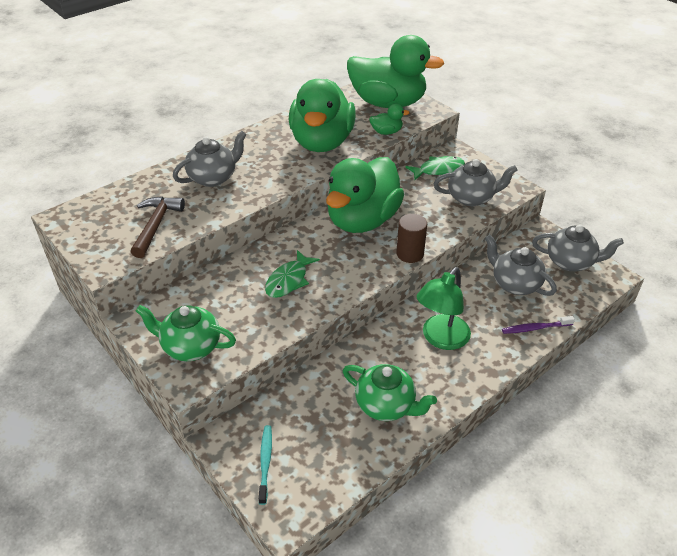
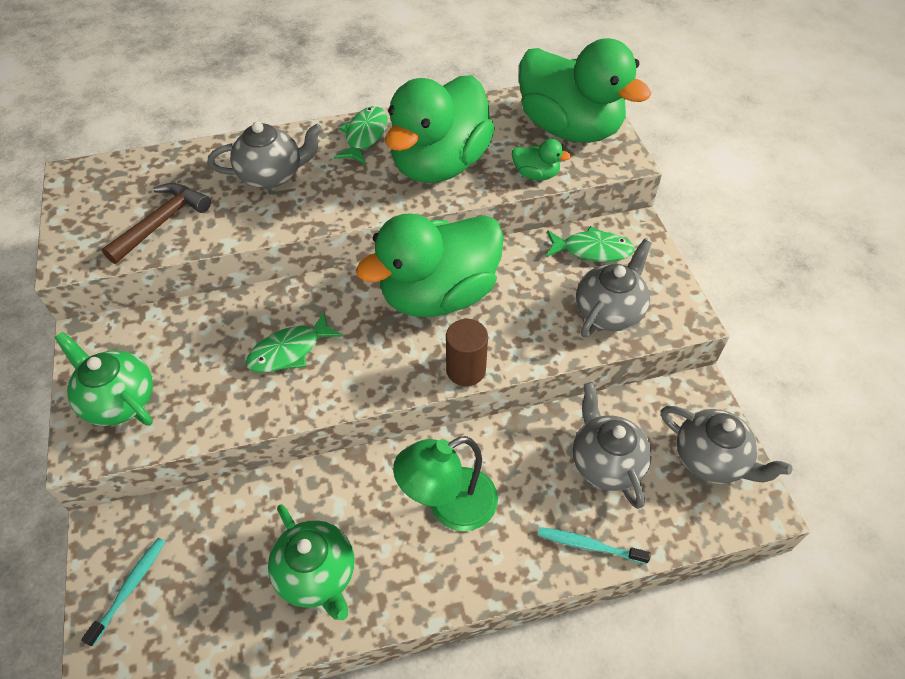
camera: 25 degrees right, 10 degrees up
(259, 140) = (365, 136): none -> green fish
(471, 198) = (609, 311): grey teapot -> grey teapot turned 75 degrees counterclockwise
(535, 328) = (589, 545): purple toothbrush -> turquoise toothbrush

